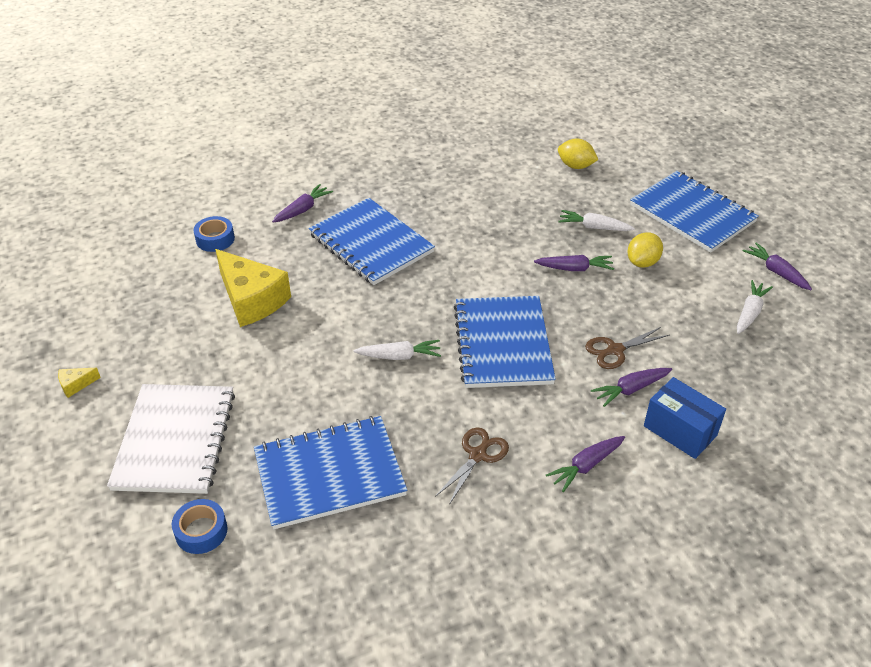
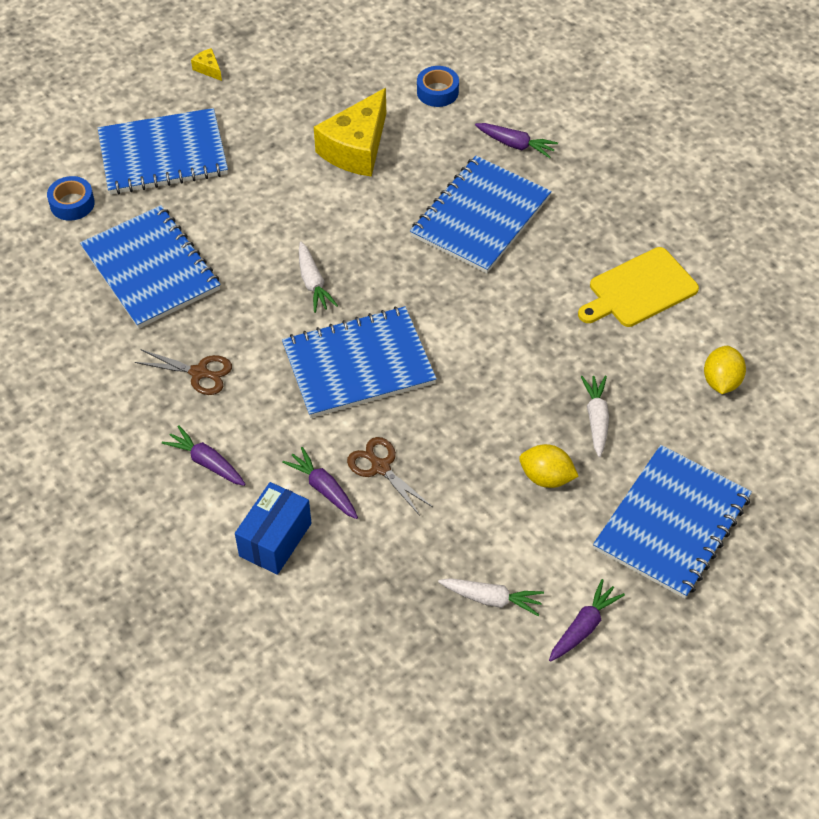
camera: 75 degrees right, 10 degrees up
(175, 440) = (163, 154): white notebook -> blue notebook
(480, 182) = (639, 290): none -> yellow cutting board
(574, 268) = (508, 410): purple carrot -> none

